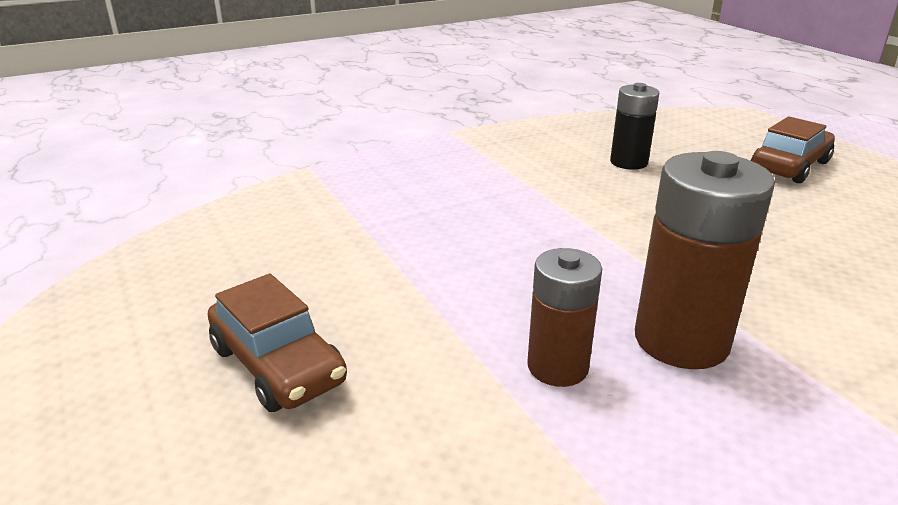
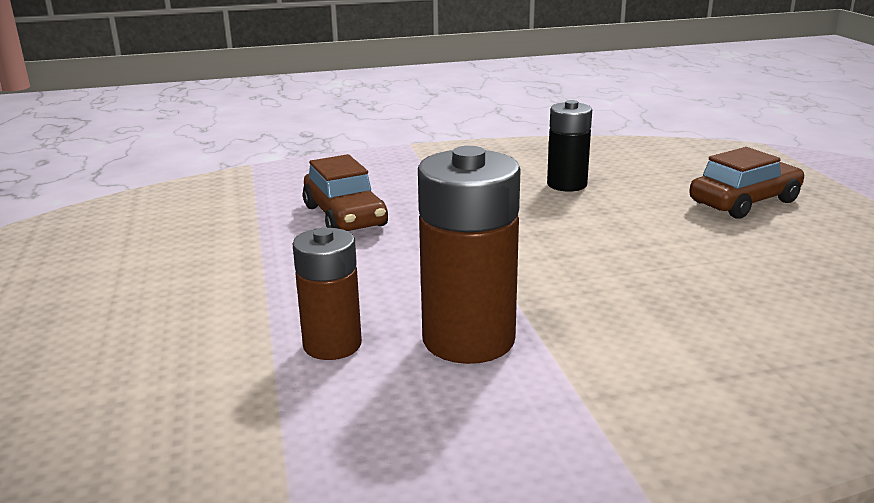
camera: 15 degrees right, 5 degrees down
(278, 365) = (99, 313): brown car -> brown car (345, 216)

